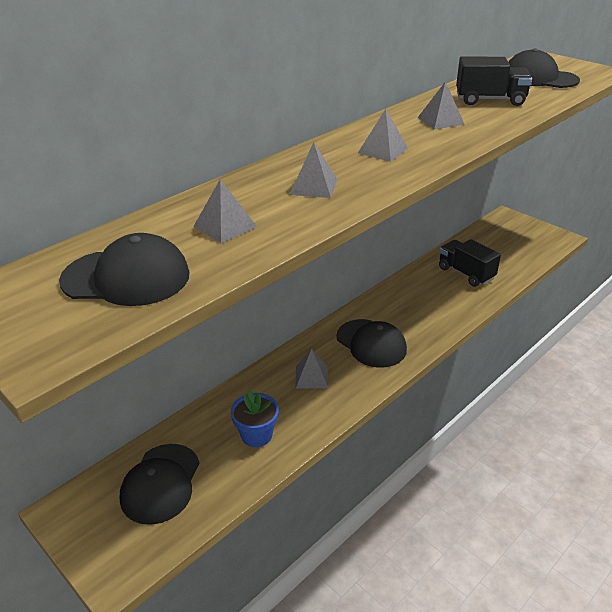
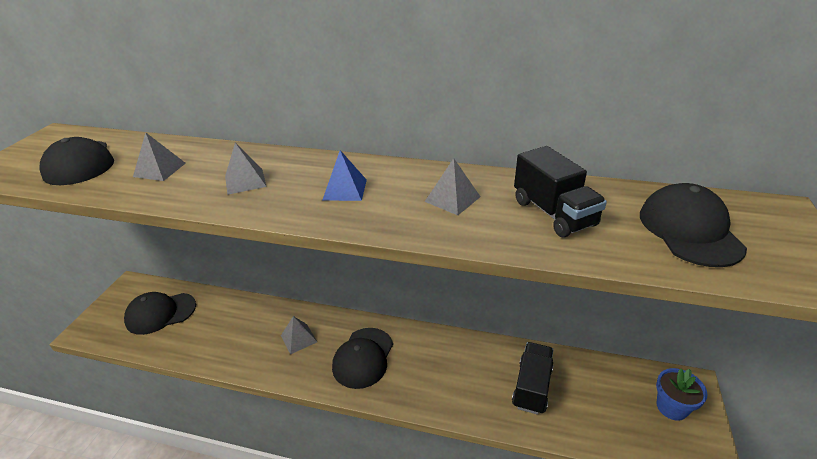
camera: 60 degrees right, 0 degrees up
(256, 435) = (220, 337): blue flower pot -> blue flower pot (672, 407)
(383, 150) = (345, 189): grey pyramid -> blue pyramid

